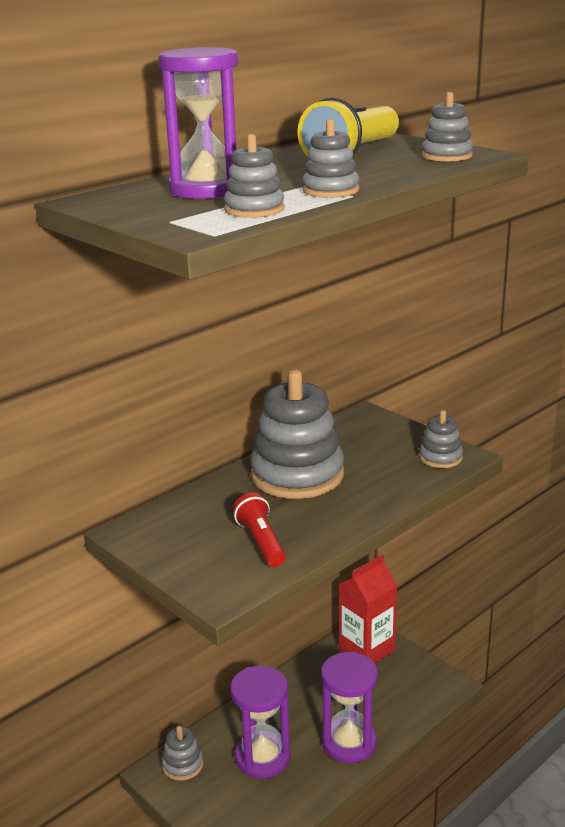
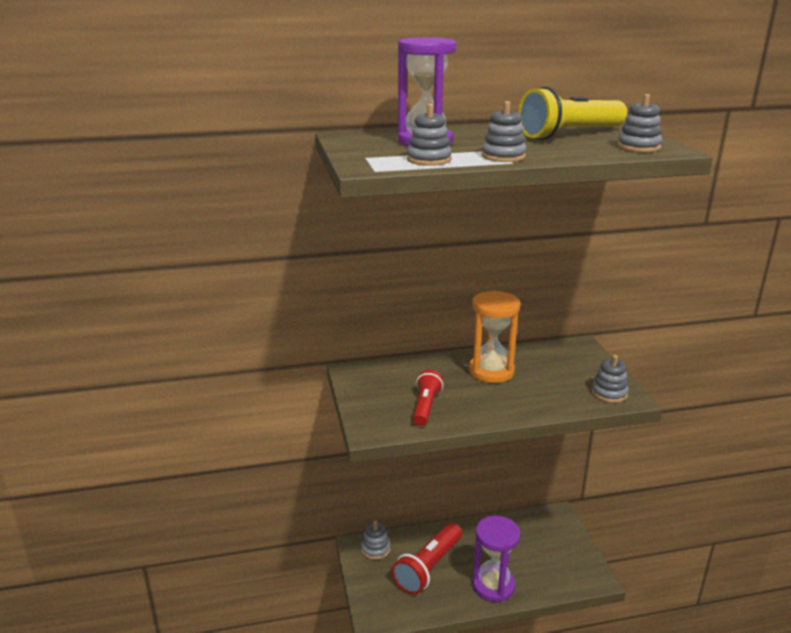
camera: 30 degrees right, 0 degrees up
(262, 757) = (428, 568): purple hourglass -> red flashlight
(297, 475) = (491, 371): grey stacking toy -> orange hourglass
(367, 650) = (551, 528): red carton -> none

